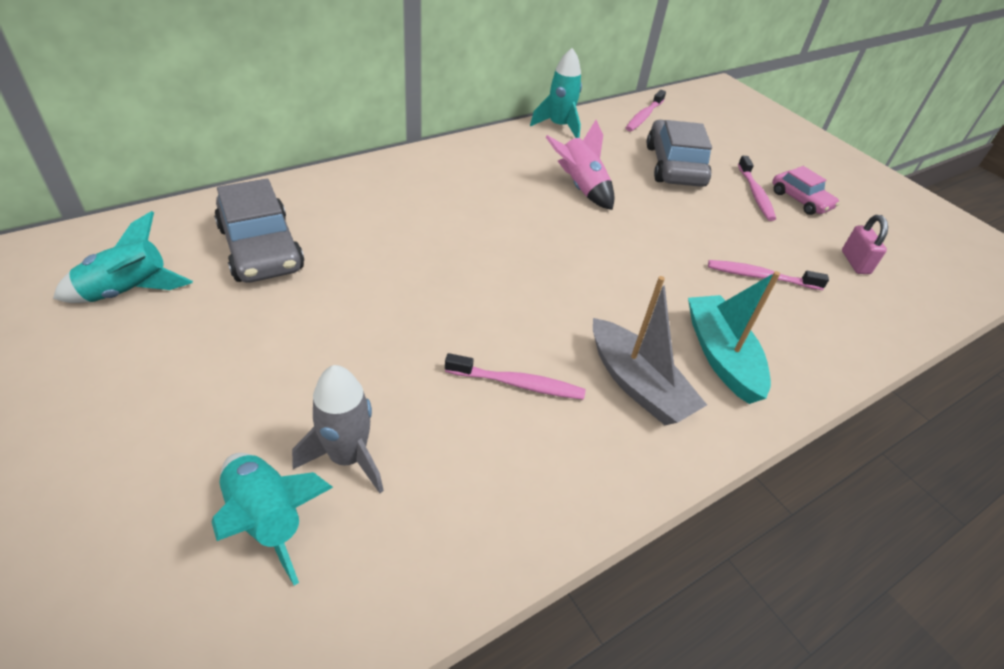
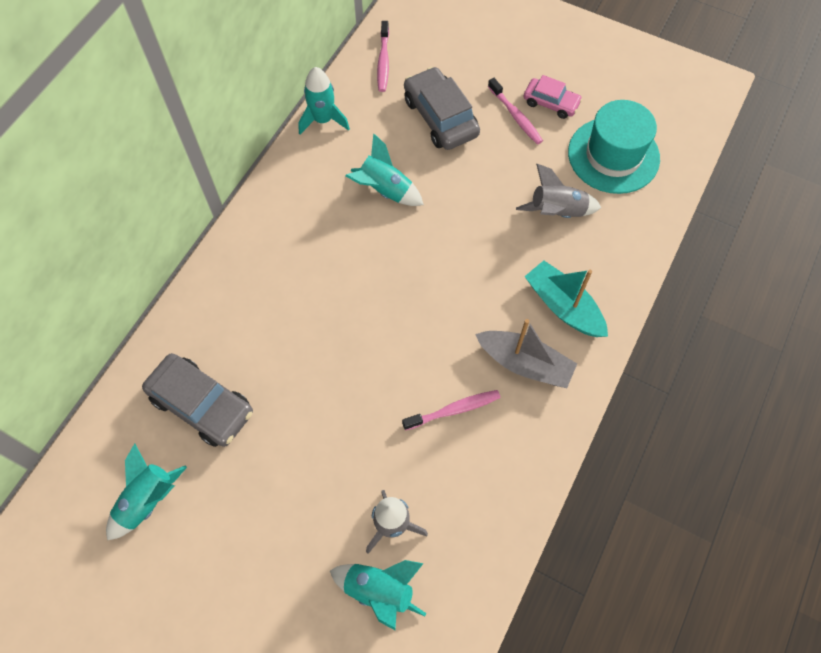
camera: 25 degrees left, 20 degrees up
(580, 187) = (384, 190): pink rocket -> turquoise rocket
(760, 277) = (557, 212): pink toothbrush -> grey rocket
(855, 262) = (613, 155): pink padlock -> turquoise hat

